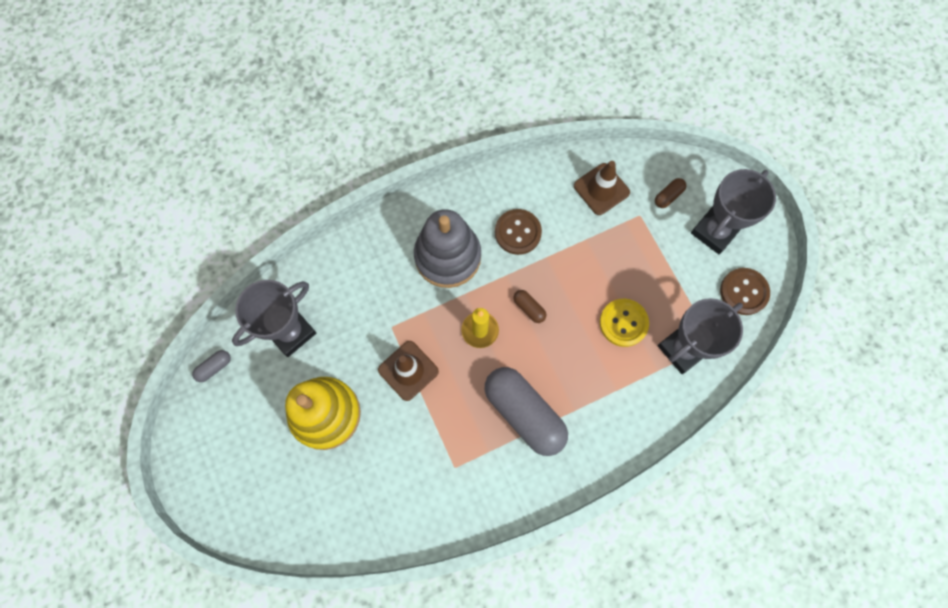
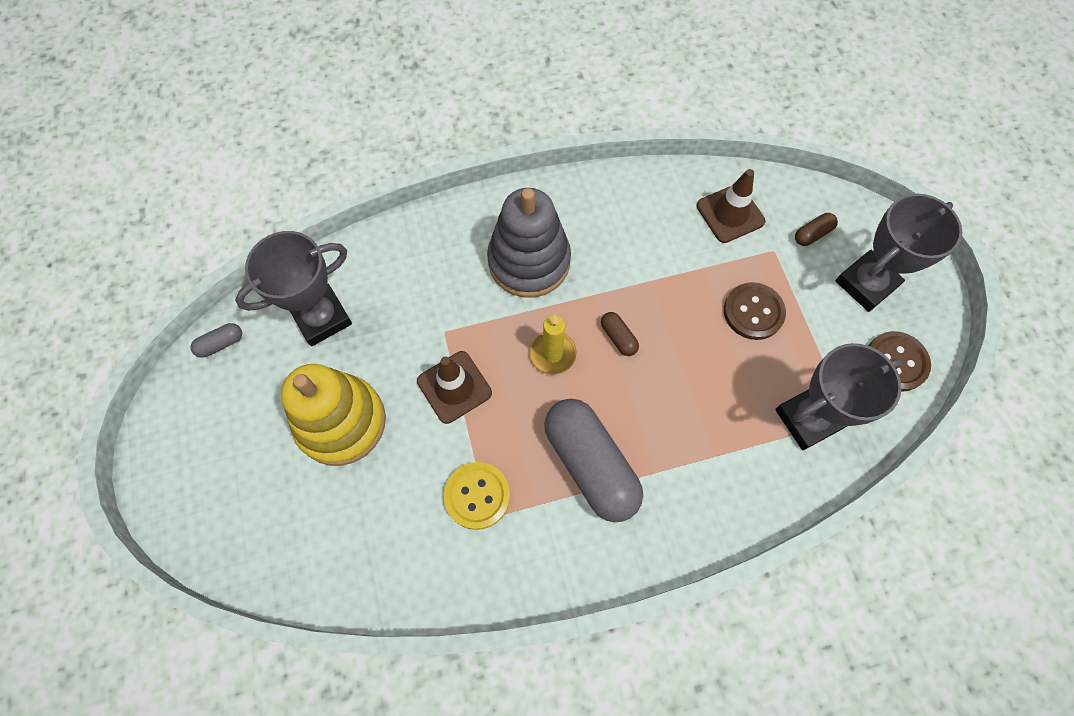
camera: 10 degrees right, 5 degrees down
(518, 232) = (619, 247): brown button -> brown button (753, 312)
(623, 323) = (735, 374): yellow button -> yellow button (477, 496)

